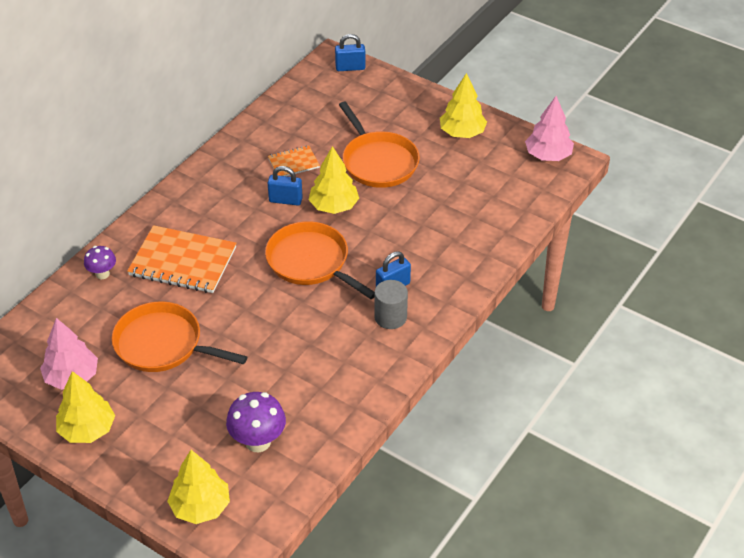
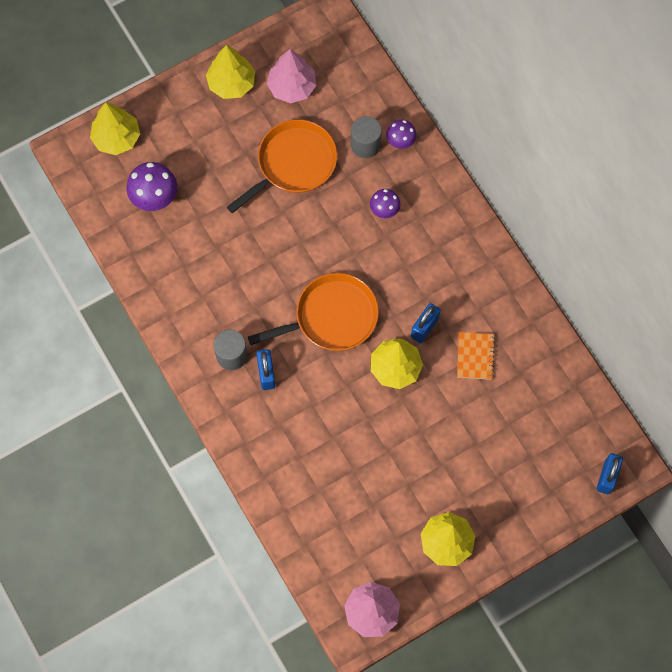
camera: 115 degrees right, 25 degrees up
(116, 298) = (365, 145): none -> grey cylinder
(183, 262) = (384, 211): orange notebook -> purple mushroom
(378, 162) = (440, 437): orange pan -> none

